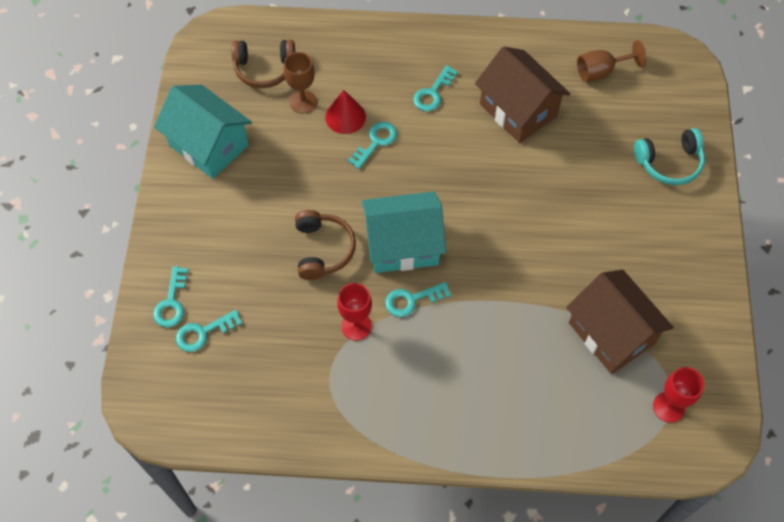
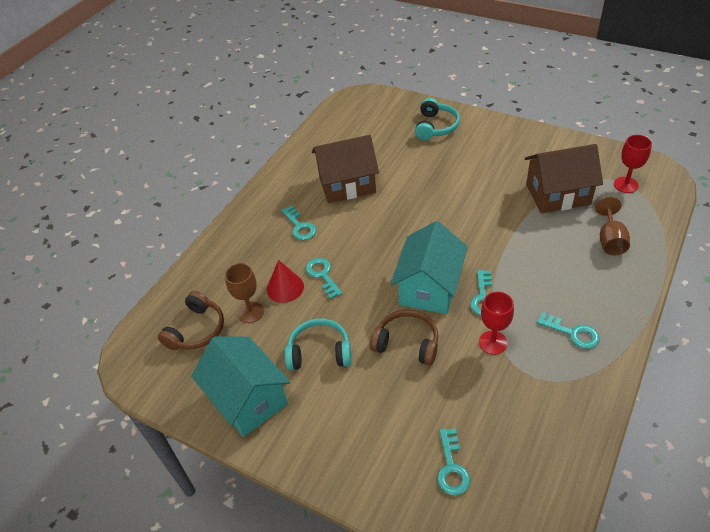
camera: 60 degrees left, 15 degrees down
(171, 302) = (405, 486): turquoise key -> turquoise key (572, 333)
(209, 145) = (248, 399): turquoise house -> turquoise house turned 75 degrees clockwise
(281, 179) = (319, 352): none -> turquoise headphones
(601, 71) = (343, 135): brown goblet -> brown goblet (610, 240)

